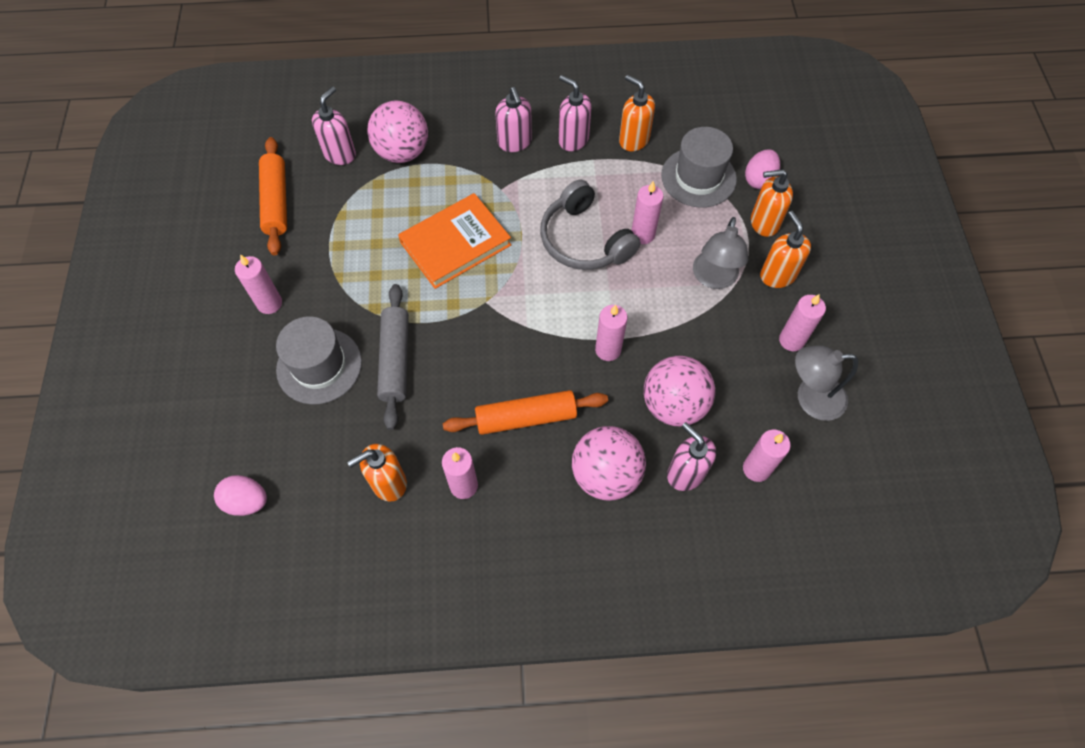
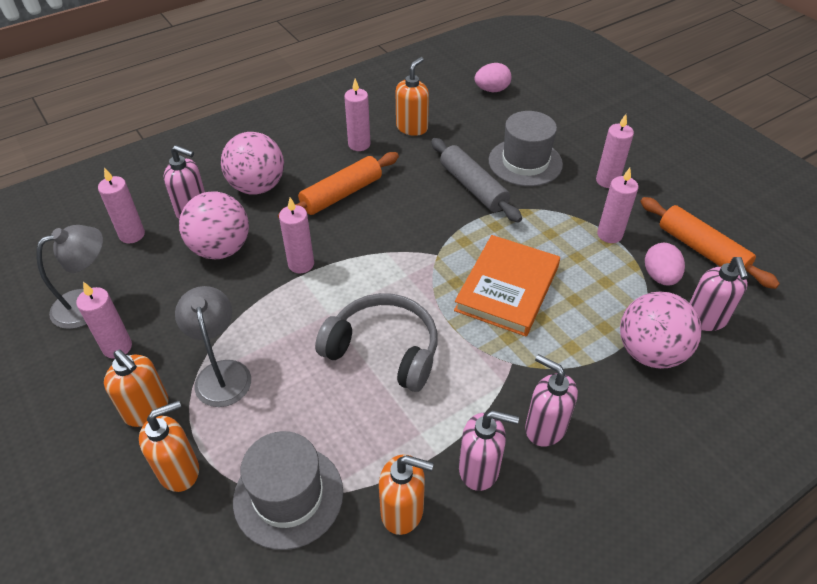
camera: 150 degrees right, 15 degrees down
(642, 234) = (323, 385): pink candle -> pink candle (609, 235)
(759, 179) = (202, 535): pink egg -> pink egg (660, 277)

